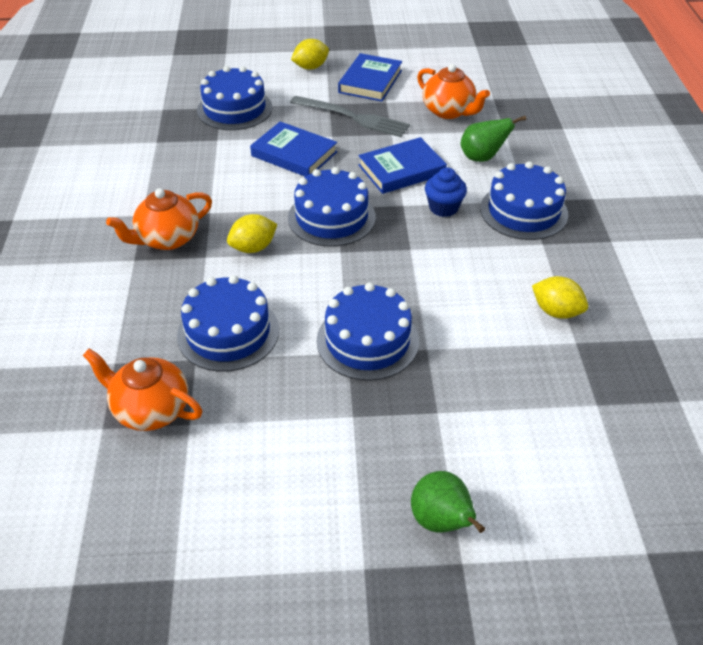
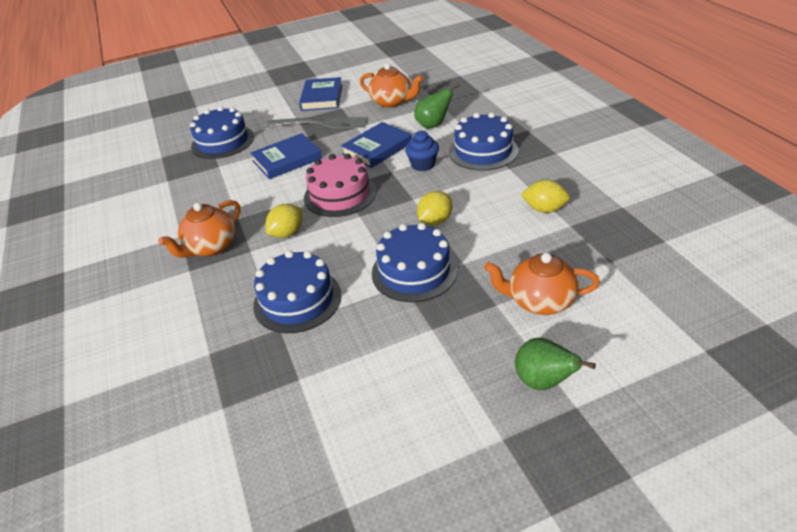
camera: 15 degrees left, 5 degrees down
(150, 409) = (259, 379): orange teapot -> orange teapot (539, 301)
(294, 154) = (287, 160): blue book -> blue book turned 45 degrees counterclockwise
(310, 67) = (270, 99): yellow lemon -> yellow lemon (435, 221)
(331, 217) = (340, 194): blue cake -> pink cake

